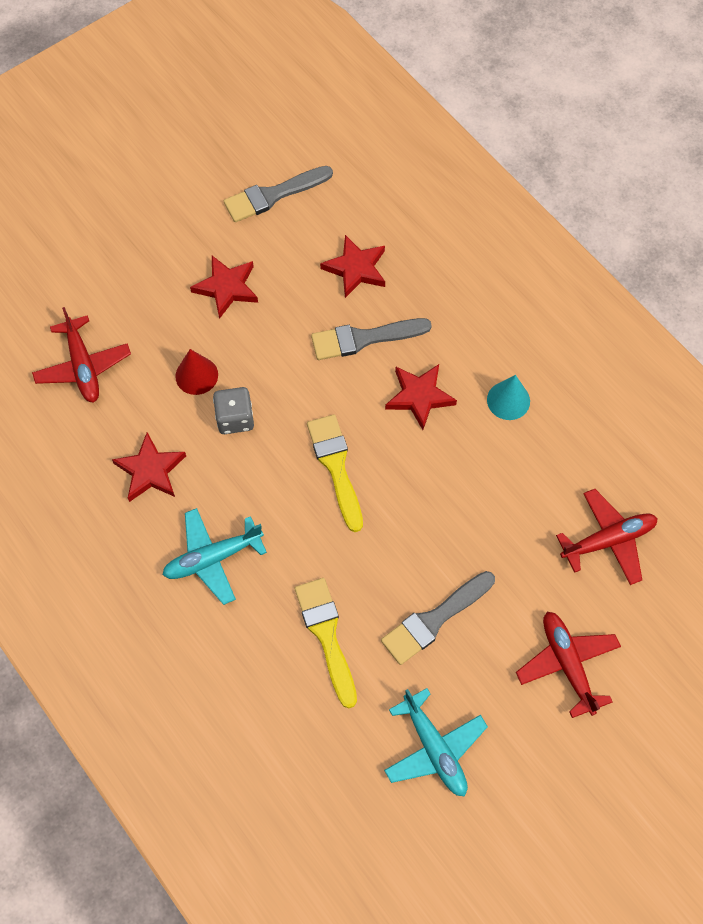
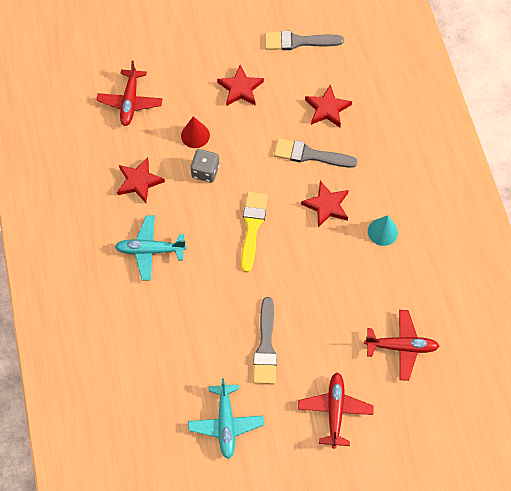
camera: 25 degrees right, 0 degrees up
(326, 635) = (195, 326): yellow brush -> none
(434, 619) = (265, 346): grey brush -> grey brush turned 75 degrees counterclockwise

